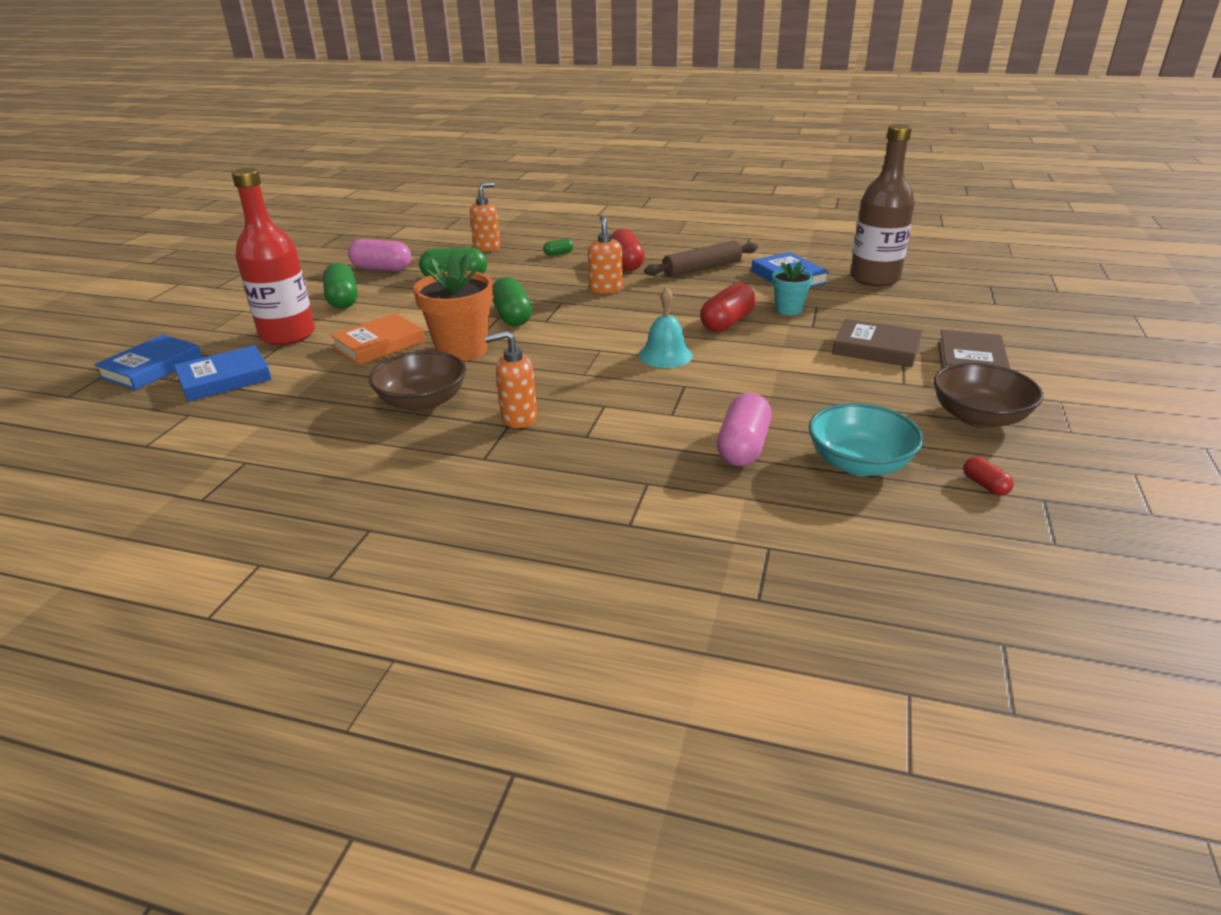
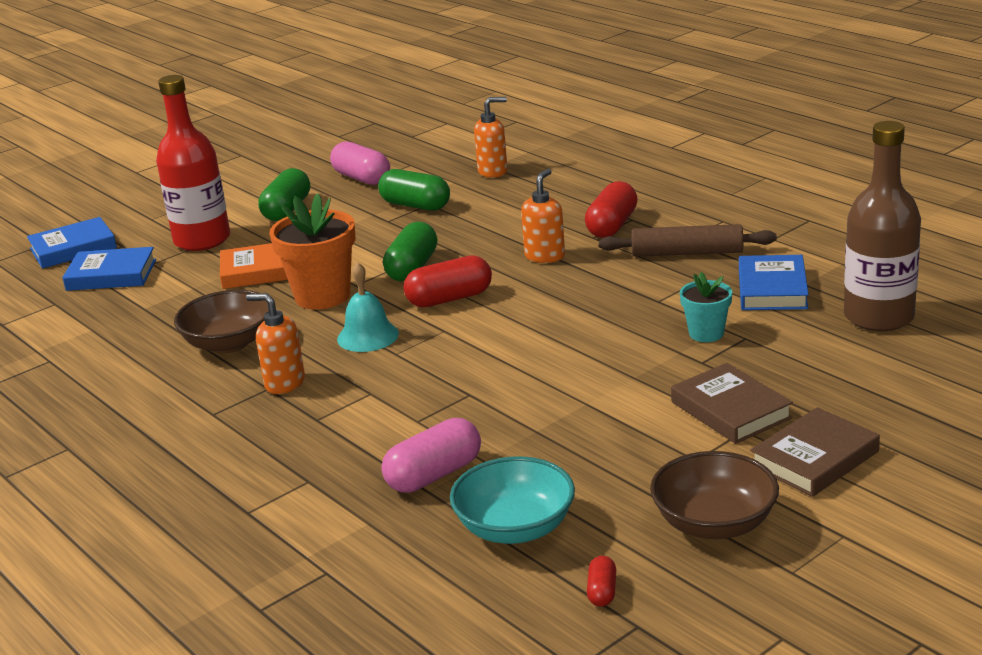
camera: 35 degrees right, 5 degrees down
(558, 253) = (556, 196): green capsule -> none
(665, 355) = (498, 354): turquoise bell -> turquoise bell (368, 336)
(727, 323) = (614, 332): red capsule -> red capsule (449, 299)

